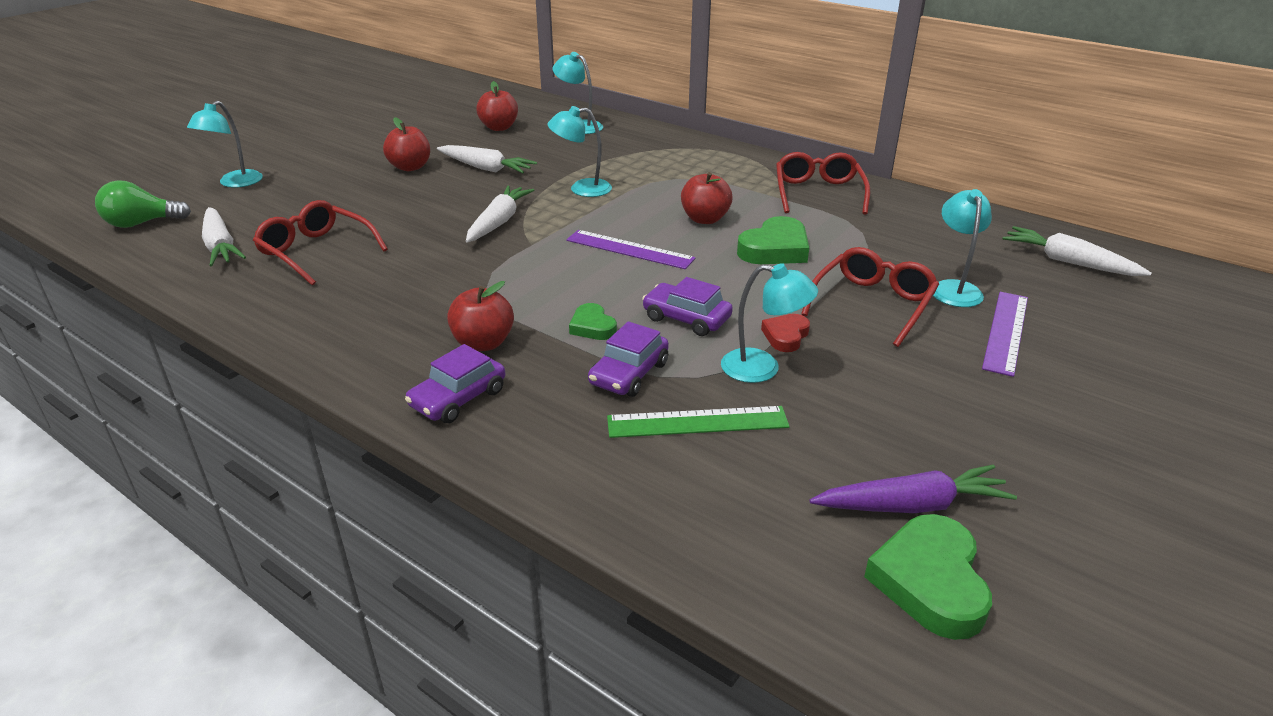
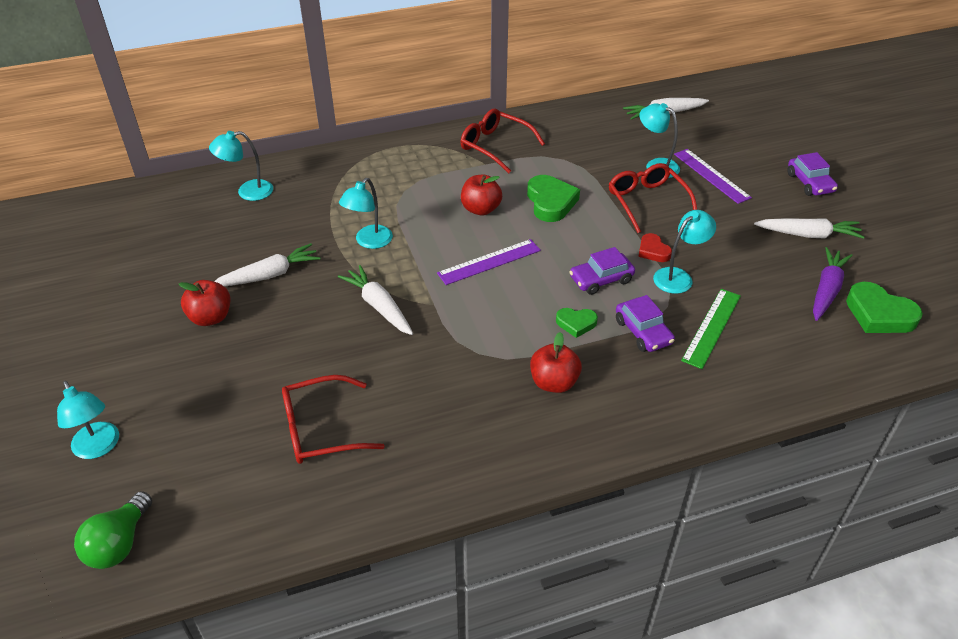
camera: 55 degrees left, 10 degrees up
(220, 246) = (241, 492): white carrot -> white carrot (808, 235)
(458, 398) = (612, 419): purple car -> purple car (809, 183)
(499, 128) = (190, 235): red apple -> none

